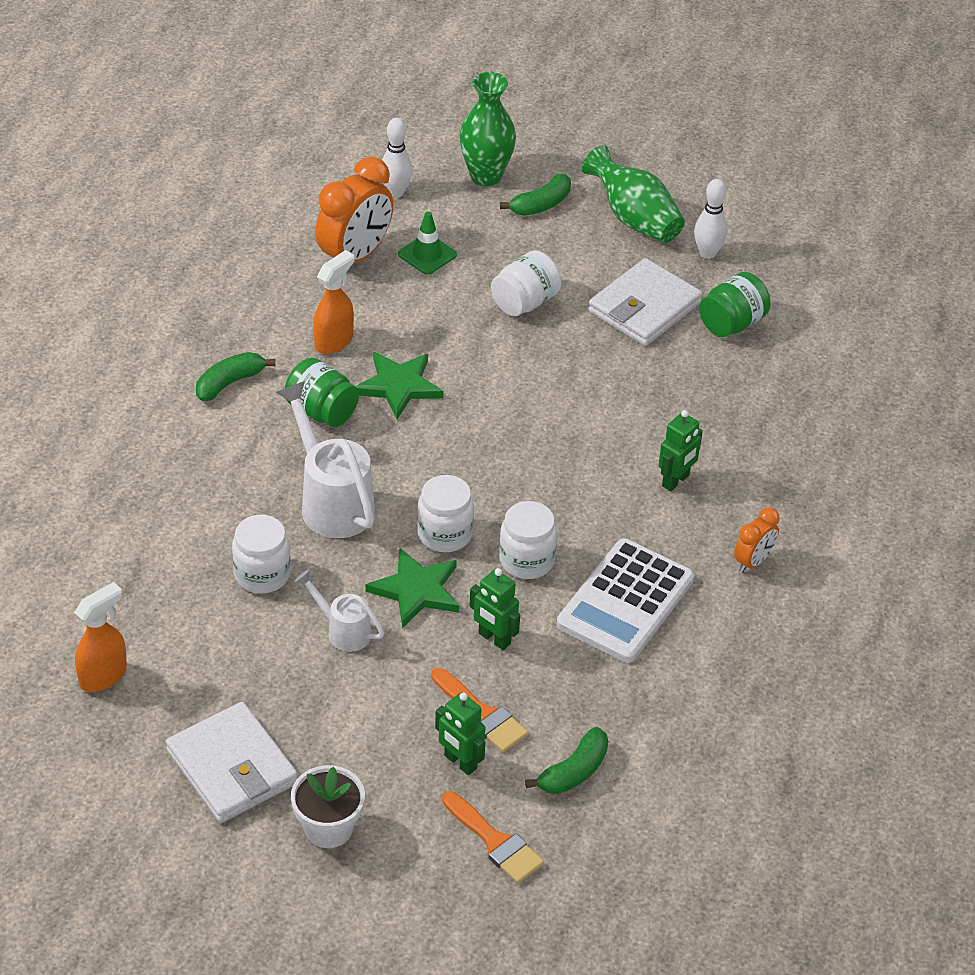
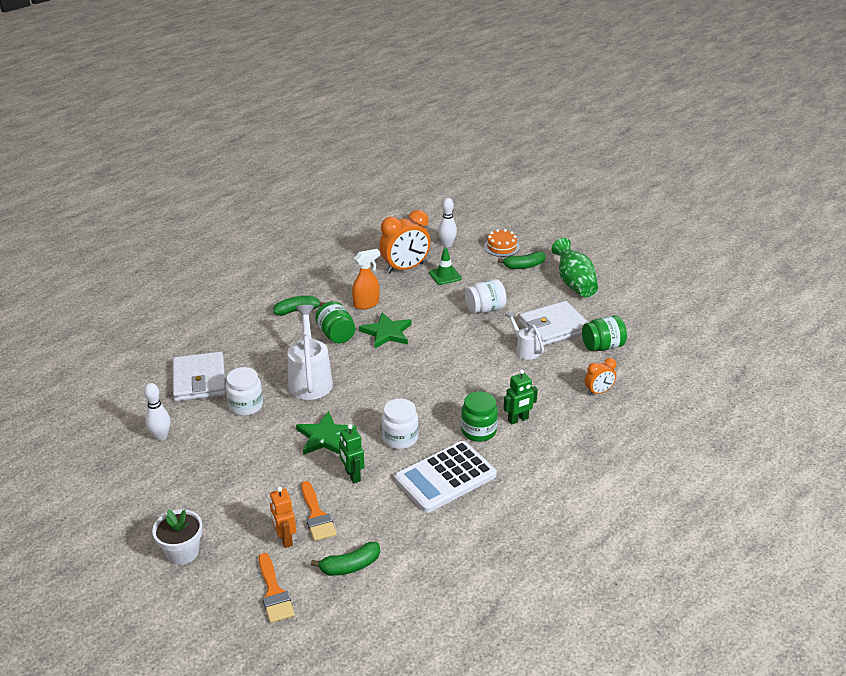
camera: 25 degrees right, 10 degrees down
(103, 676) = (124, 433): orange spray bottle -> none
(232, 767) = (154, 501): white wallet -> white wallet (199, 380)
(342, 630) = (269, 446): white watering can -> white watering can (524, 349)
(445, 534) = (361, 412): white jar -> none
(460, 762) = (285, 539): green robot -> orange robot
(486, 176) = (501, 247): green vase -> orange cake
(631, 515) = (478, 431): none -> green jar
(707, 253) = (608, 308): white bowling pin -> white bowling pin (161, 436)
(753, 561) = (540, 477): orange clock -> orange clock (598, 392)

